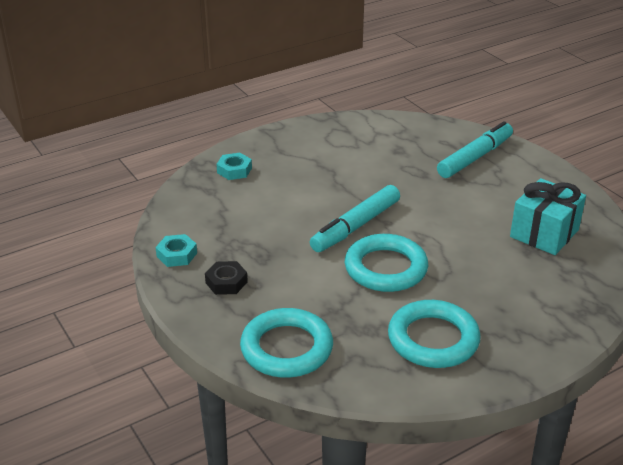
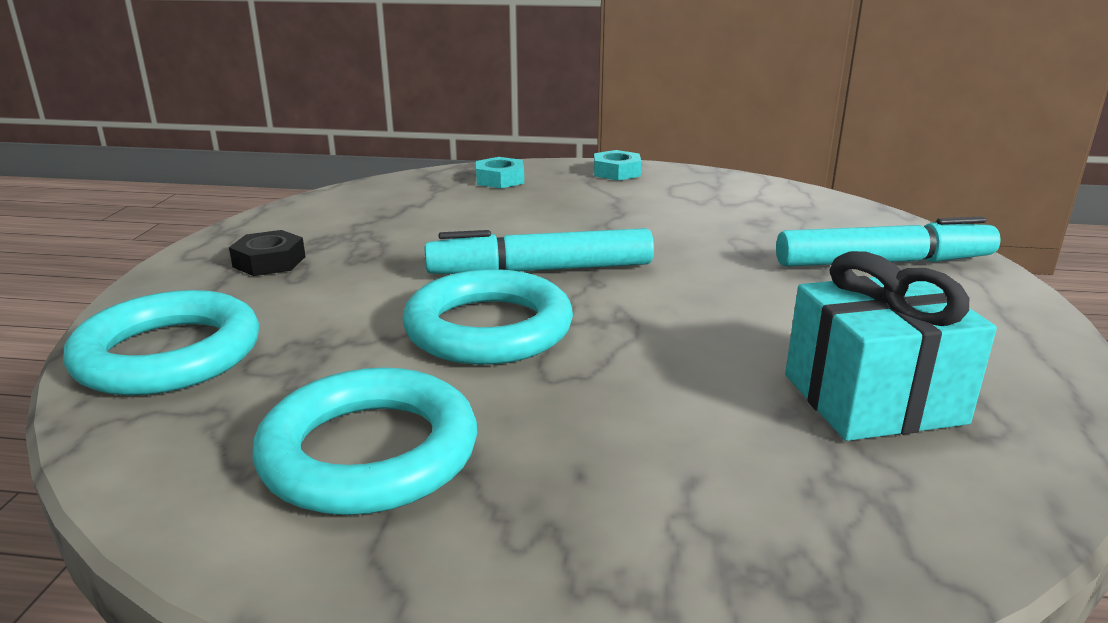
camera: 40 degrees right, 10 degrees down
(177, 255) = (281, 221): turquoise nut -> turquoise nut (616, 172)

